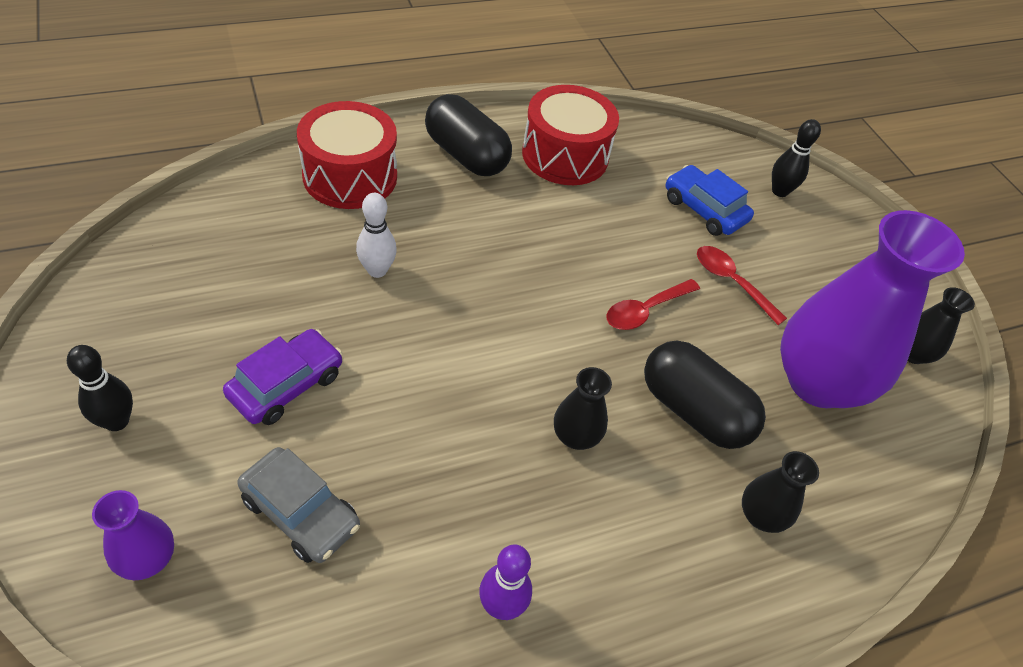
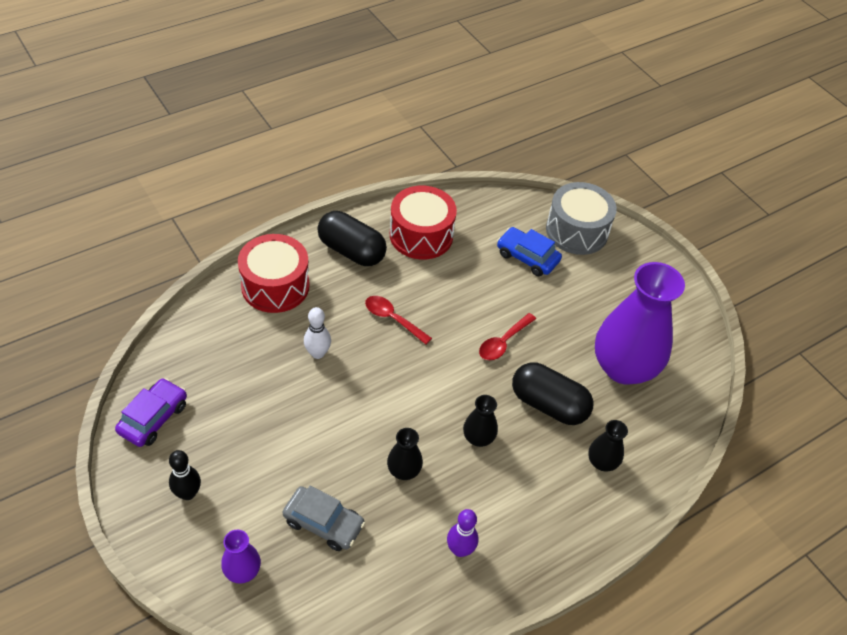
camera: 10 degrees left, 0 degrees up
(286, 385) = (286, 446): purple car -> purple car (153, 418)
(731, 282) = (556, 309): red spoon -> red spoon (392, 319)
(779, 191) = (577, 231): black bowling pin -> grey drum
(912, 353) = (681, 334): black vase -> black vase (404, 470)

